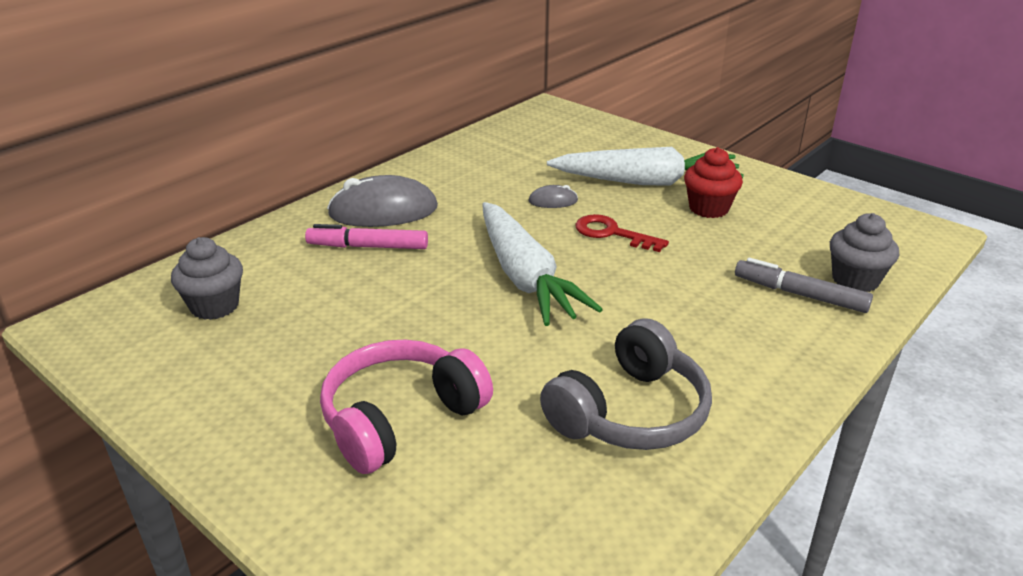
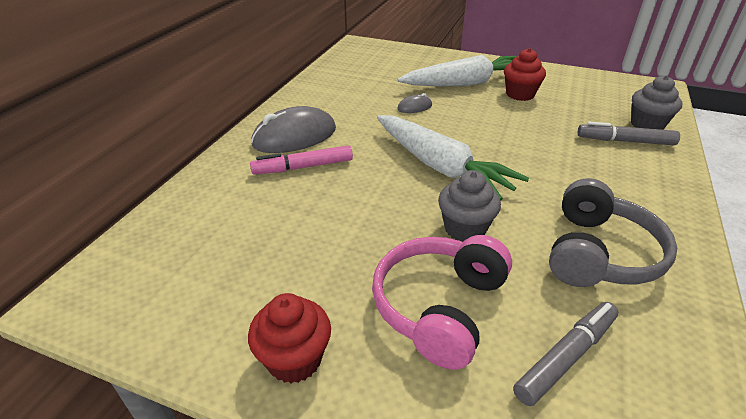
camera: 20 degrees left, 5 degrees up
(215, 306) = (205, 246): grey cupcake -> grey cupcake (465, 229)
(226, 426) = (294, 359): none -> red cupcake
(493, 498) = (566, 357): none -> grey marker
(612, 233) = (473, 123): red key -> none

